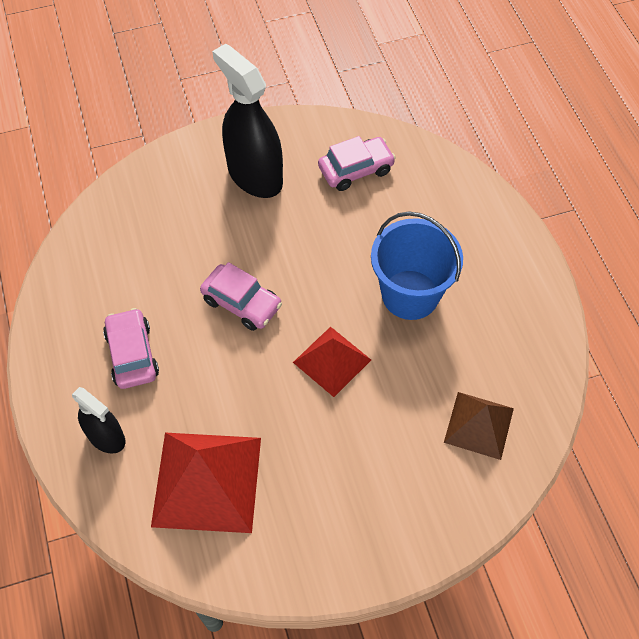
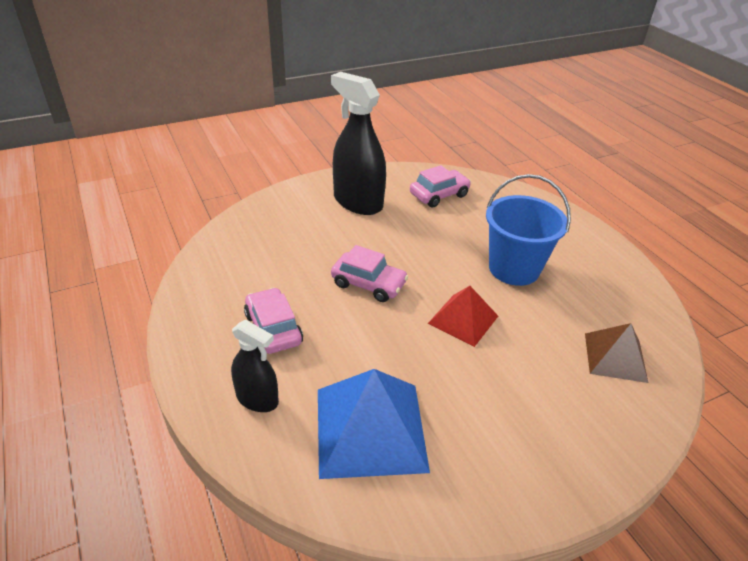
camera: 10 degrees left, 20 degrees down
(207, 481) = (370, 428): red pyramid -> blue pyramid

